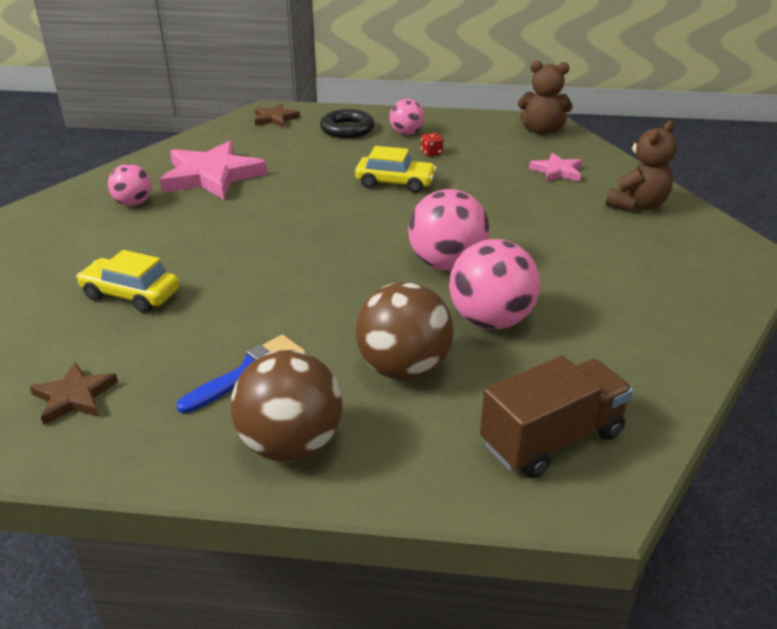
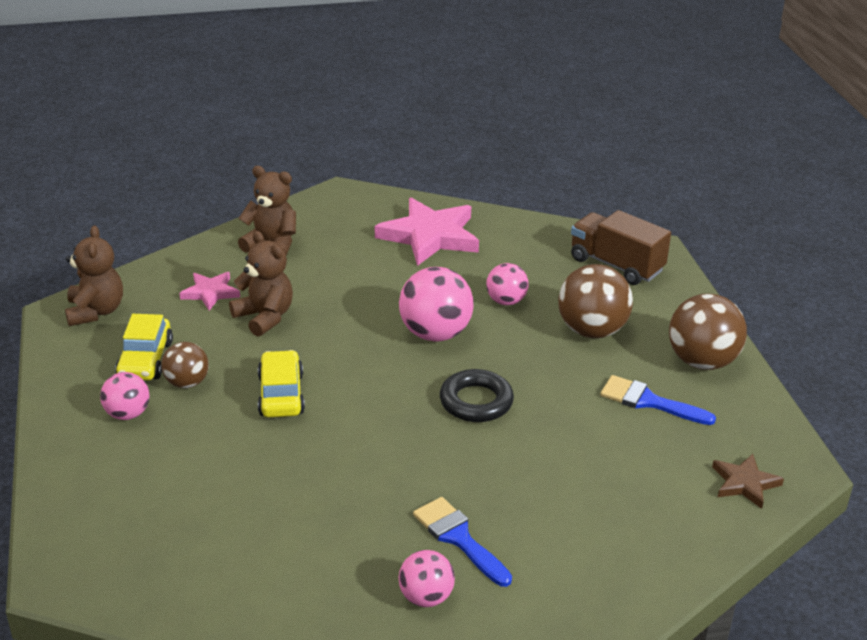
camera: 110 degrees left, 0 degrees up
(131, 295) = (601, 512): yellow car -> yellow car (145, 360)
(173, 225) = (459, 538): none -> blue brush
(212, 176) = (320, 553): pink star -> pink star (430, 236)
(275, 119) = (99, 556): brown star -> none
(347, 129) = (125, 470): black ring -> black ring (476, 401)
(431, 153) = (187, 383): red dice -> brown ball
(490, 320) = (506, 301): pink ball -> pink ball, size x0.59
(509, 188) = (264, 317): none -> brown teddy bear

